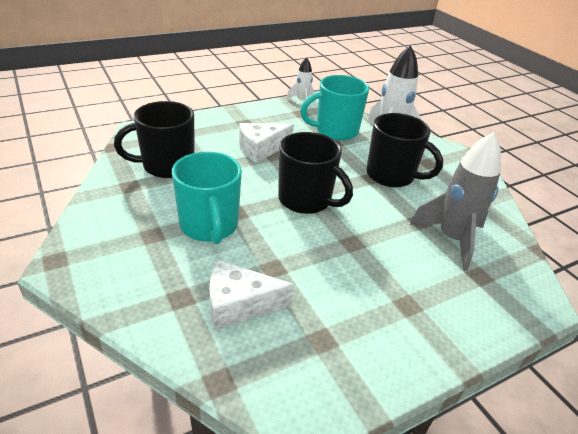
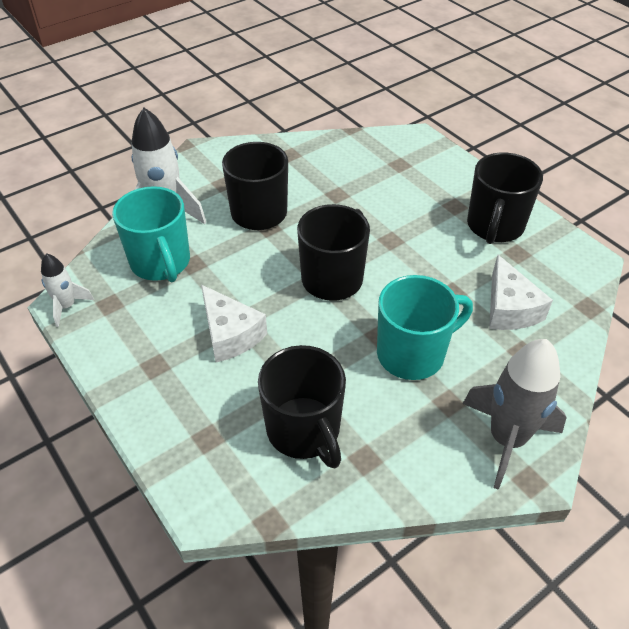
camera: 95 degrees left, 10 degrees up
(370, 331) = (494, 226): none -> black mug
(452, 239) = (357, 176): grey rocket -> grey rocket (506, 439)

